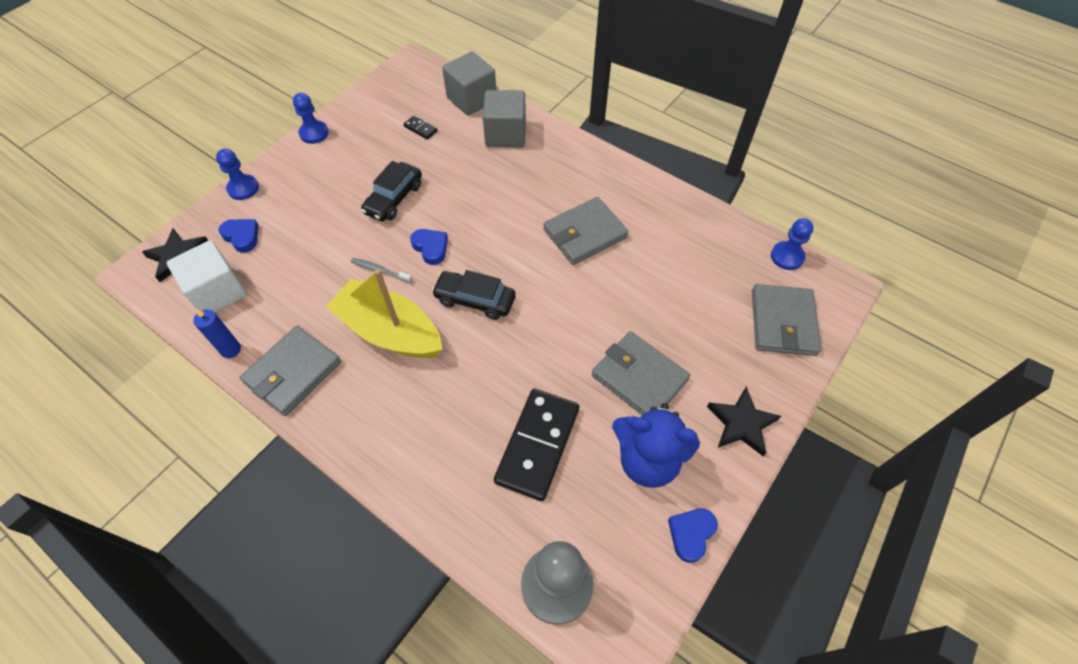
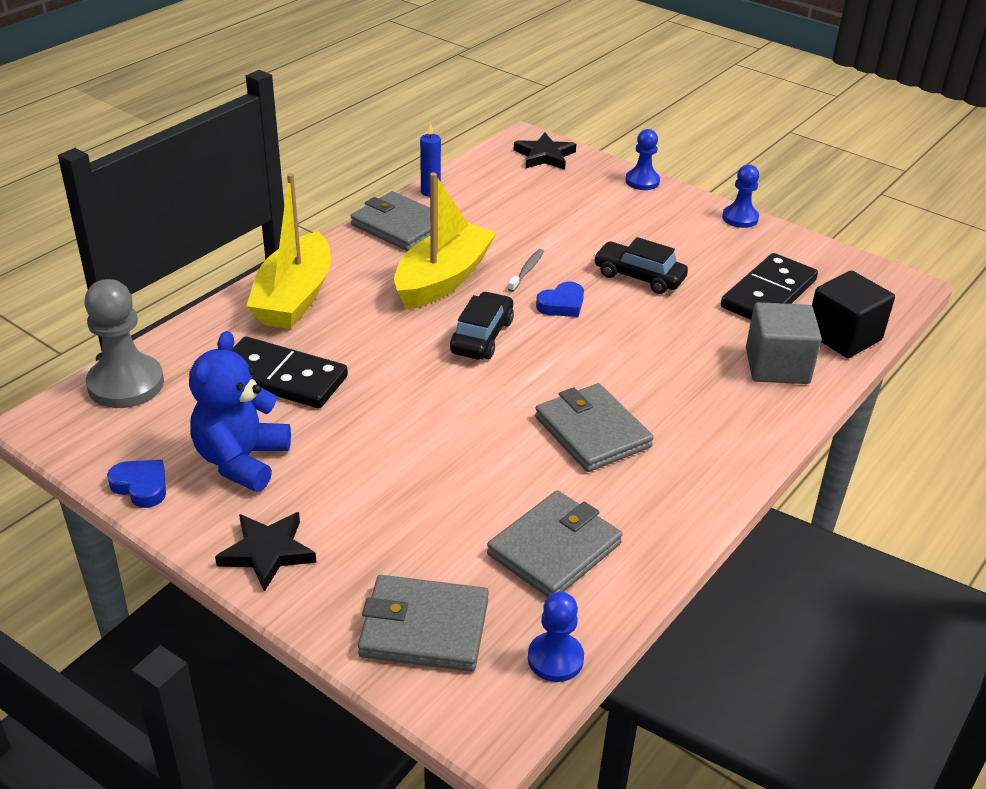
camera: 90 degrees right, 20 degrees down
(217, 292) = (500, 179): white cube -> none
(242, 236) = (573, 186): blue heart -> none
(414, 452) = (294, 298): none -> yellow boat
(420, 129) = (769, 294): black domino -> black domino, size x2.42
(471, 99) = (843, 336): grey cube -> black cube
(639, 377) = (353, 464): grey wallet -> grey wallet (554, 549)

